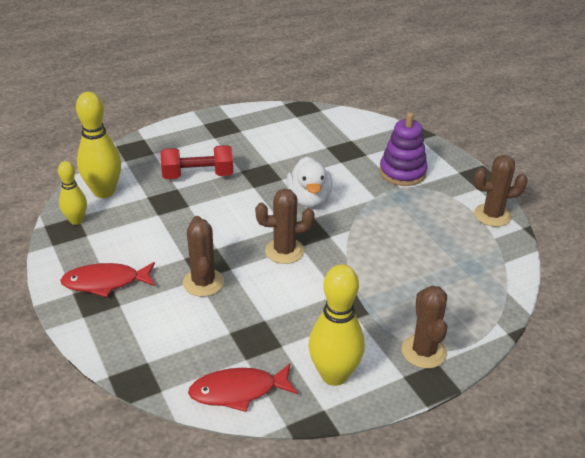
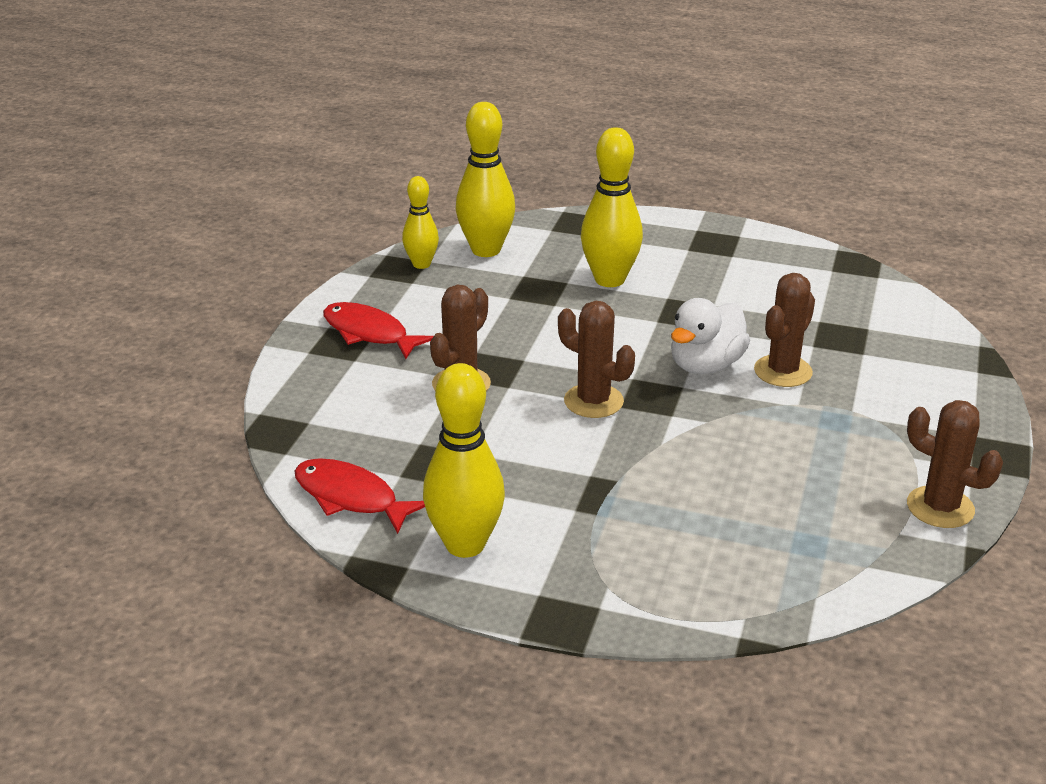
camera: 45 degrees right, 5 degrees down
(198, 175) = (609, 279): red dumbbell -> yellow bowling pin
(402, 172) = (883, 396): purple stacking toy -> none
(424, 351) = (600, 587): brown cactus -> brown cactus (783, 371)

